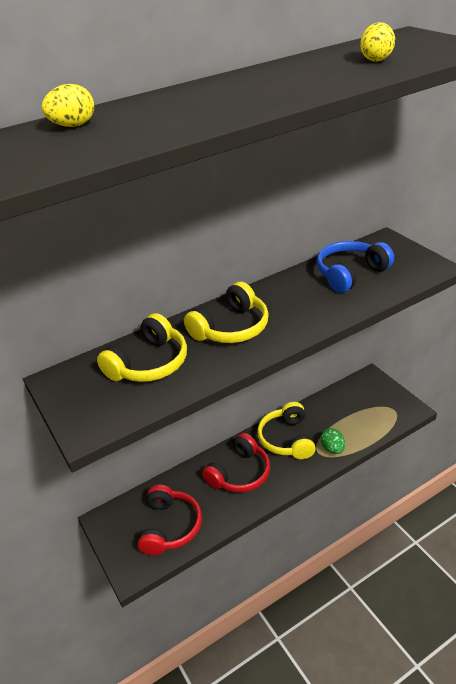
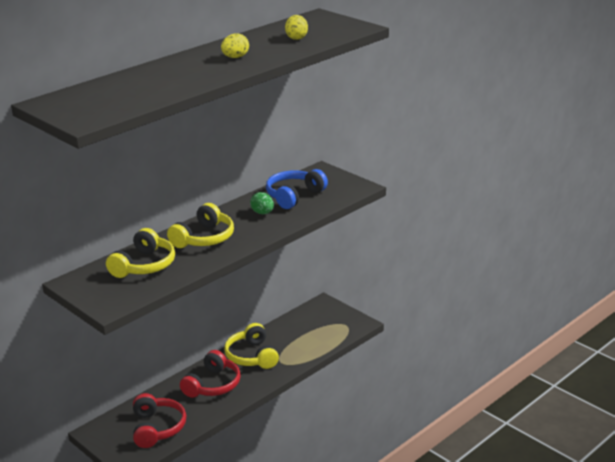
camera: 15 degrees left, 10 degrees down
(73, 126) = (104, 89): yellow egg -> yellow egg (235, 57)
(332, 448) = (294, 358): green egg -> green egg (262, 213)

